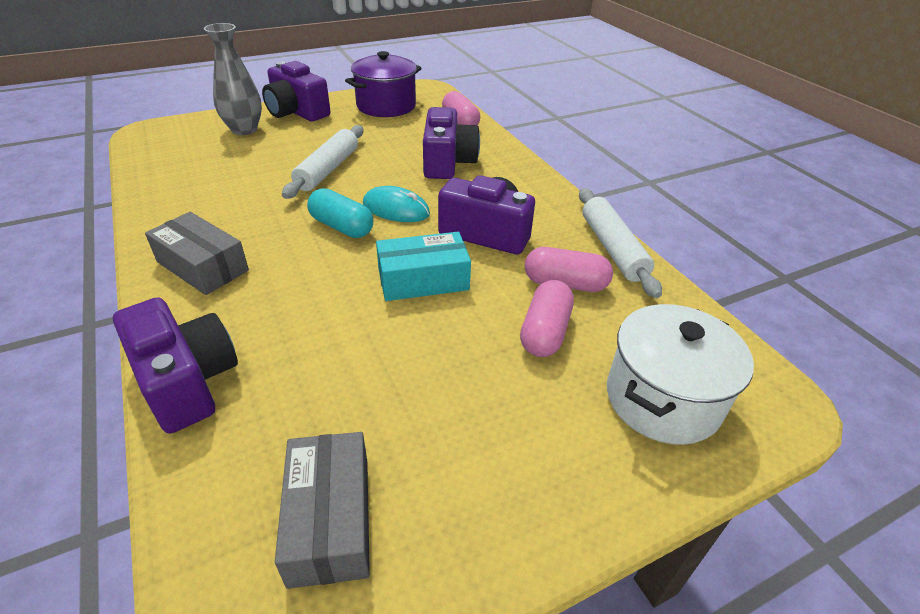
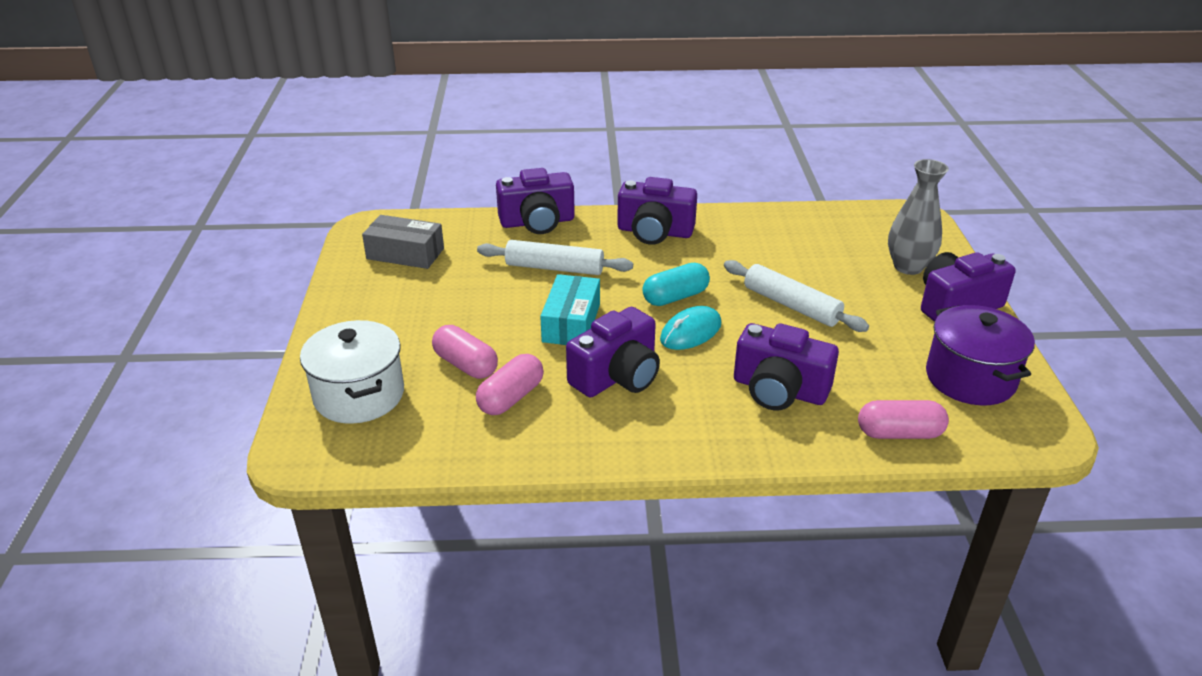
camera: 115 degrees right, 5 degrees down
(202, 266) = (654, 232): grey box -> purple camera
(612, 248) = (538, 452): white rolling pin -> white rolling pin (554, 268)

